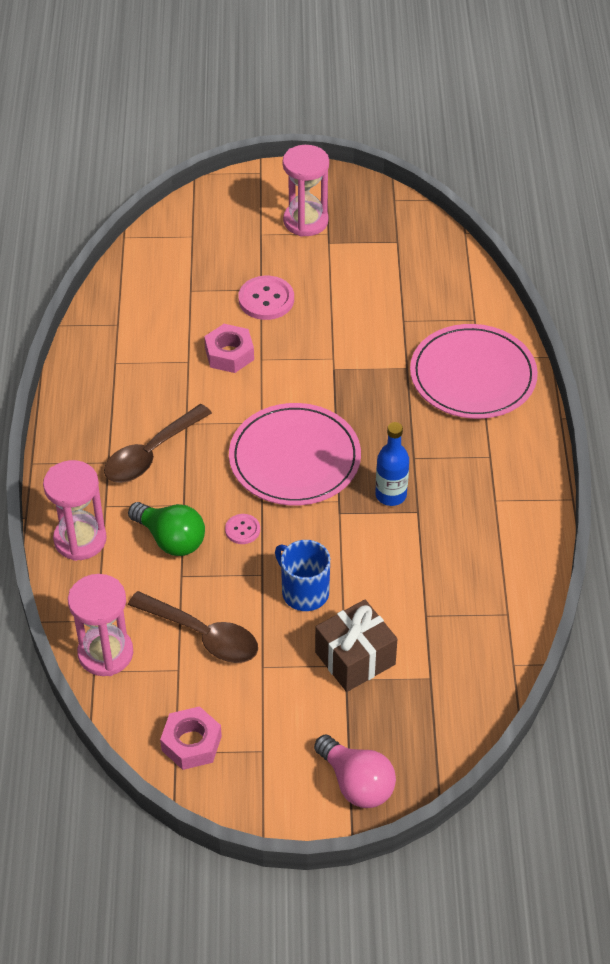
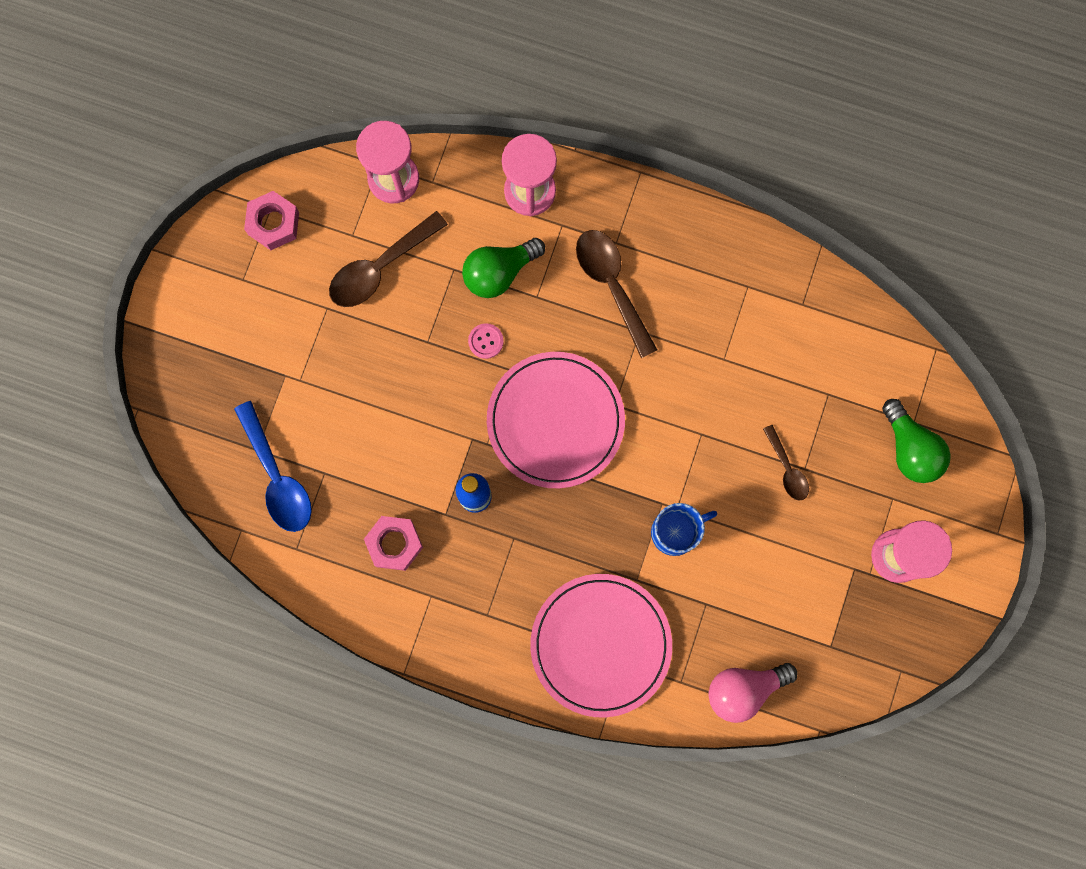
camera: 110 degrees right, 30 degrees up
(215, 233) = (910, 449): none -> green light bulb
(229, 354) = (719, 404): pink nut -> pink nut (394, 544)
(266, 299) = (787, 469): pink button -> brown spoon
(304, 592) = (392, 372): blue mug -> blue mug (676, 532)
(355, 658) = (303, 391): brown gift -> none
(356, 783) = (180, 345): pink light bulb -> pink light bulb (743, 689)
(448, 651) = (277, 477): none -> blue spoon

